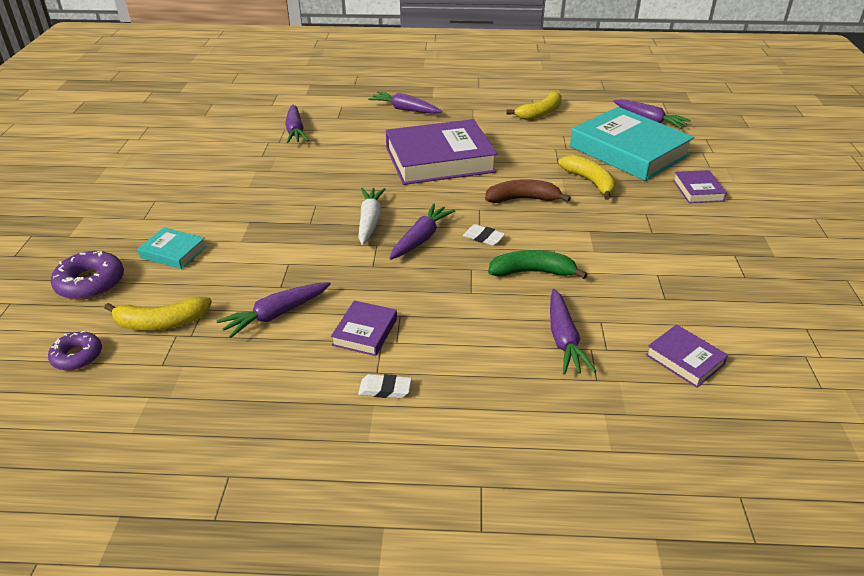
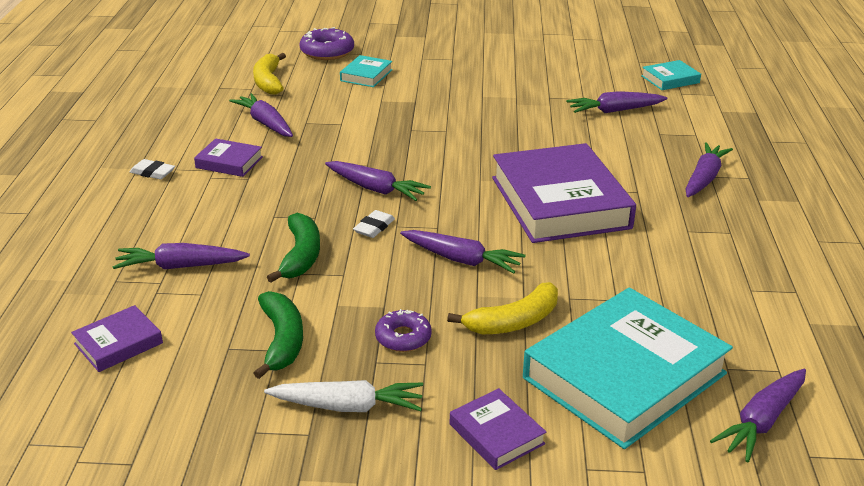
camera: 90 degrees right, 5 degrees down
(77, 356) = (239, 60): purple donut -> purple donut (403, 337)
(245, 106) = (670, 79): none -> turquoise book
(370, 221) = (412, 160): white carrot -> white carrot (348, 406)
(385, 389) = (152, 172): white eraser -> white eraser turned 75 degrees counterclockwise
(523, 199) = (462, 260): brown banana -> purple carrot
(540, 113) = (741, 295): yellow banana -> none
(646, 273) = (282, 341): none -> green banana
(698, 190) = (496, 434): purple book -> purple book turned 60 degrees clockwise

